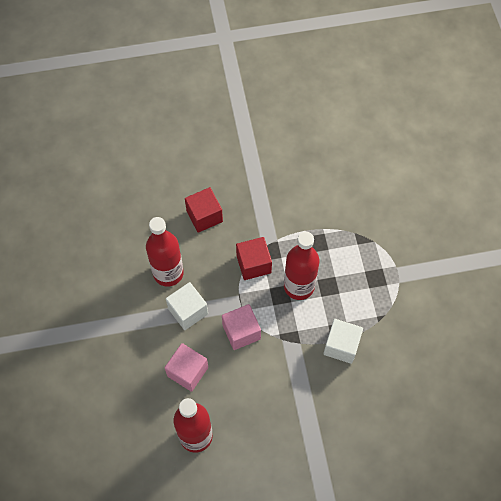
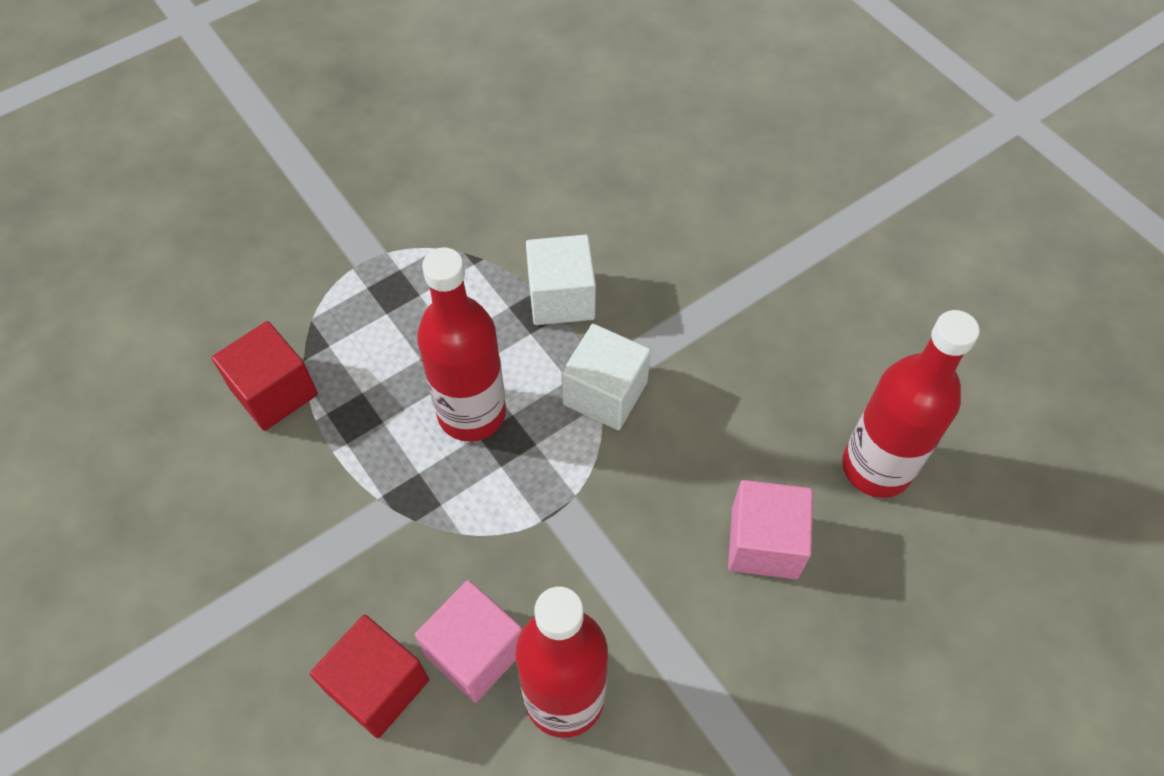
camera: 115 degrees left, 5 degrees down
(188, 311) = (634, 606): white cube -> white cube (605, 393)
(241, 332) = (624, 478): pink cube -> pink cube (475, 651)
(253, 264) = (459, 520): red cube -> red cube (274, 392)

